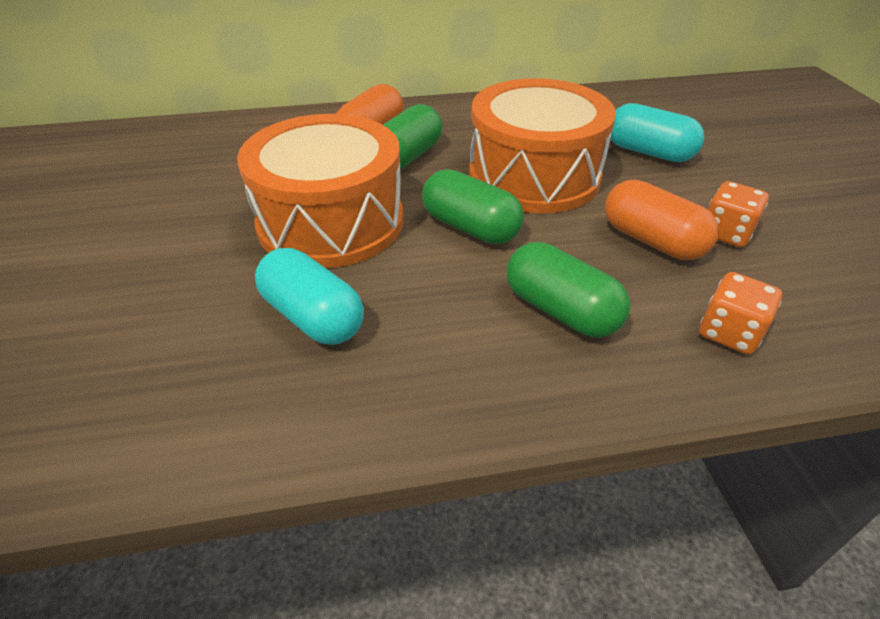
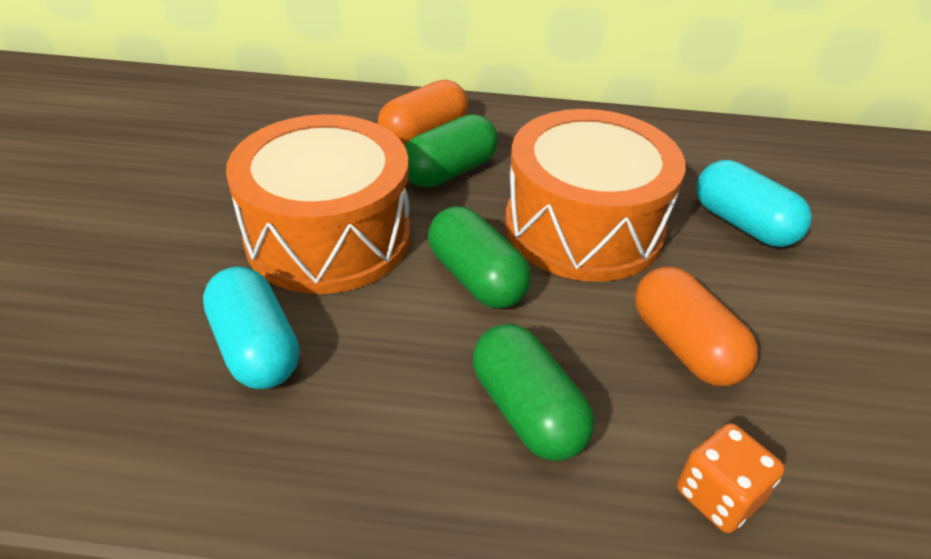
camera: 15 degrees right, 0 degrees up
(725, 233) = (785, 358): orange dice -> none

